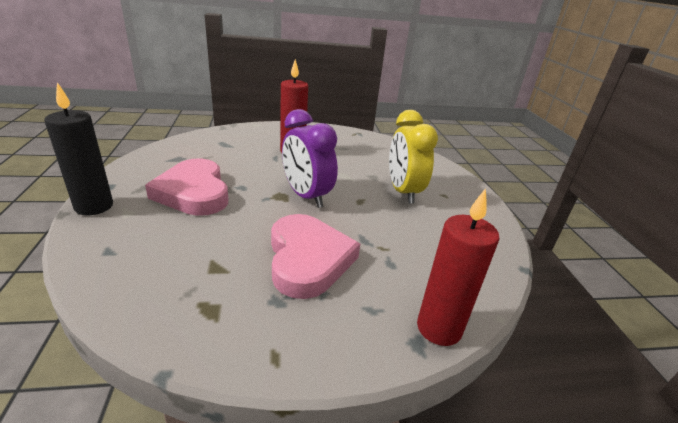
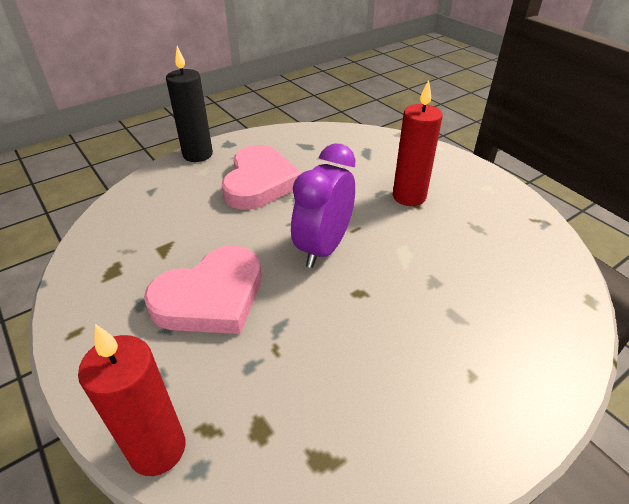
camera: 65 degrees right, 10 degrees up
(194, 192) = (260, 182): pink heart -> pink heart turned 150 degrees clockwise
(403, 192) = (426, 325): yellow clock -> none

